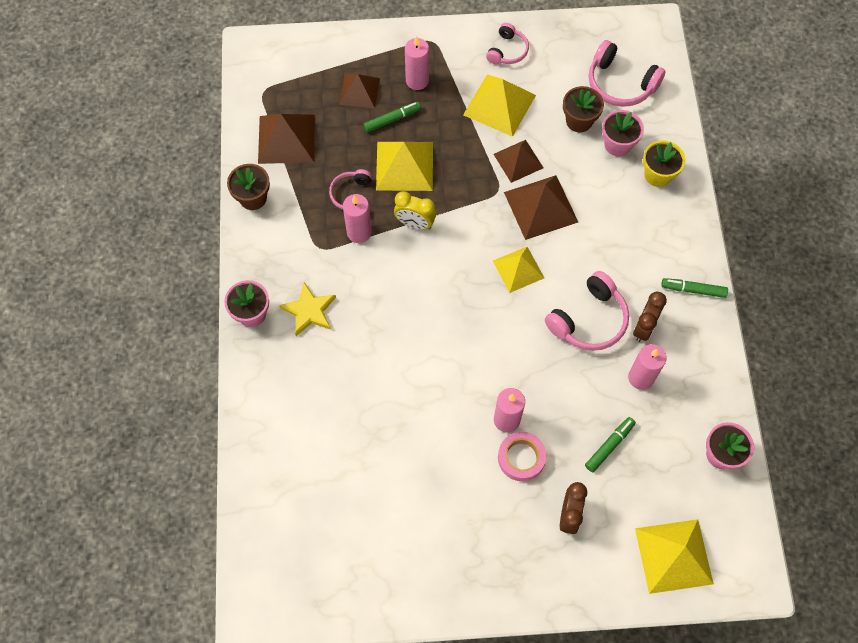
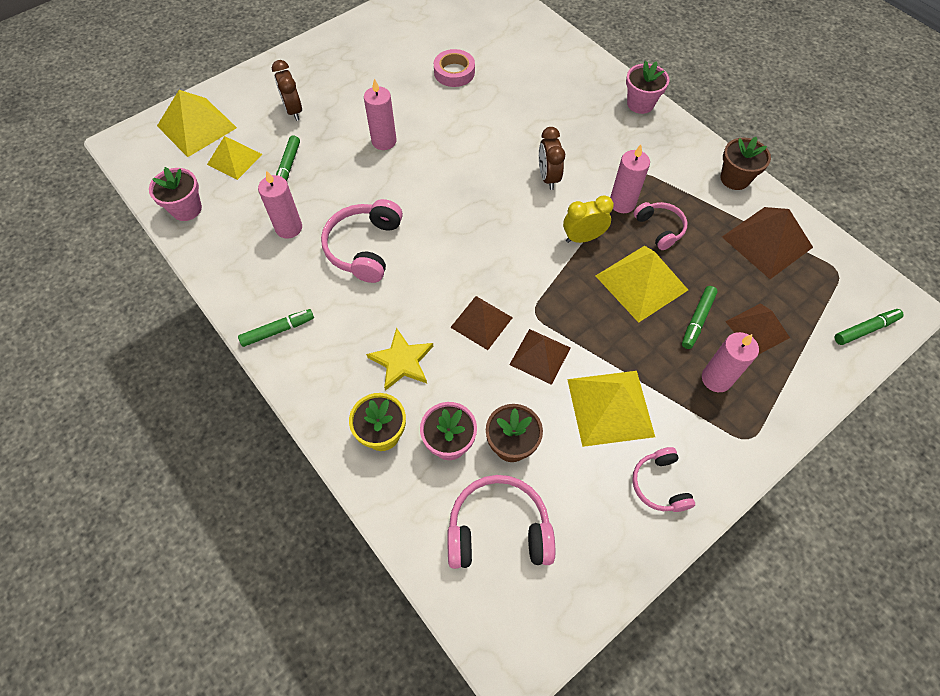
camera: 145 degrees right, 5 degrees down
(291, 50) = (865, 329): none -> green marker
(309, 311) = (601, 128): yellow star -> yellow star (402, 361)
(518, 269) = (459, 253): yellow pyramid -> yellow pyramid (234, 159)
(521, 458) = (355, 124): pink tape -> pink tape (454, 72)
(540, 207) = (481, 322): brown pyramid -> brown pyramid, size x0.66
(644, 328) = (309, 269): brown clock -> brown clock (548, 177)

